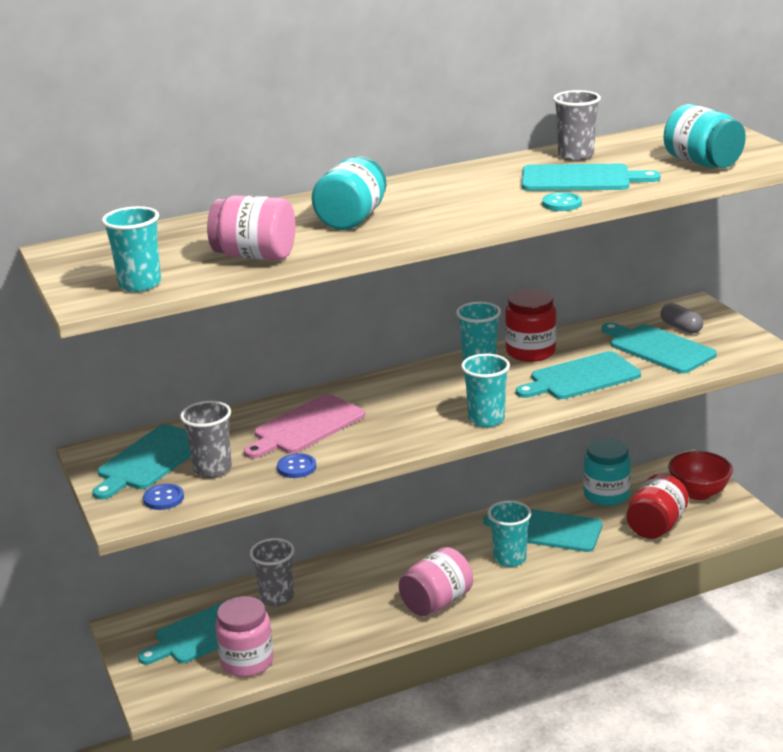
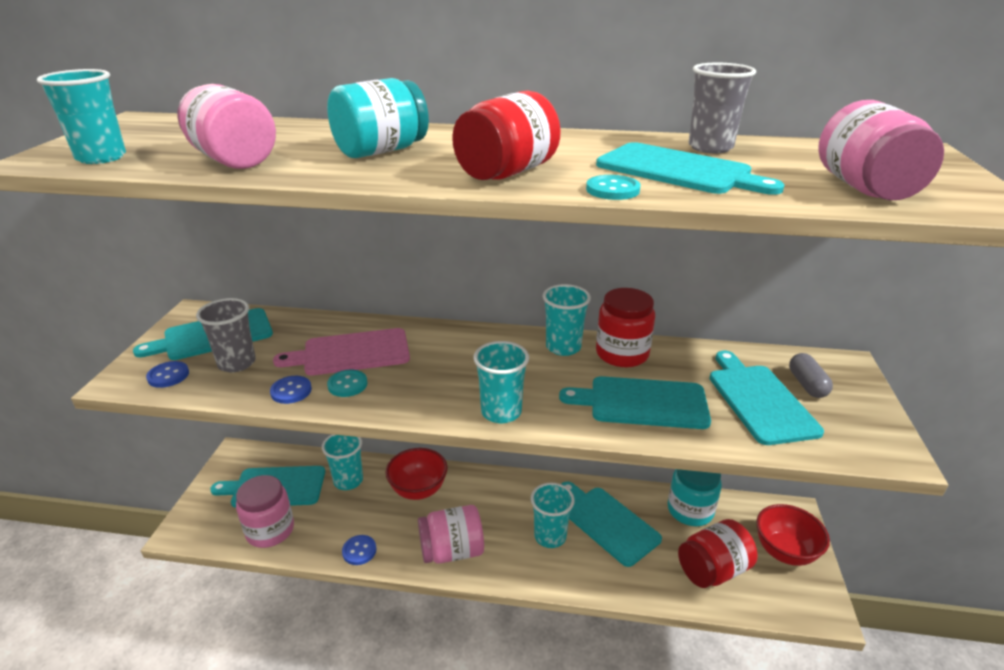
camera: 30 degrees right, 5 degrees up
(277, 597) = (348, 481): grey cup -> turquoise cup
(338, 447) = (347, 384): none -> turquoise button
(353, 637) = (359, 551): none -> blue button
(355, 576) = (418, 490): none -> red bowl
(475, 211) = (506, 173): none -> red jar
(702, 163) = (865, 188): turquoise jar -> pink jar

